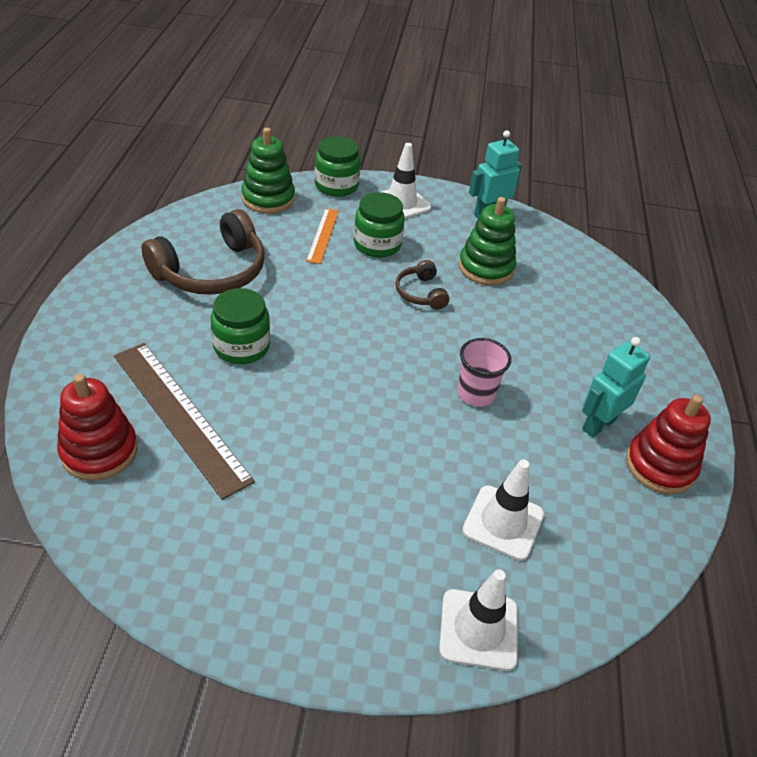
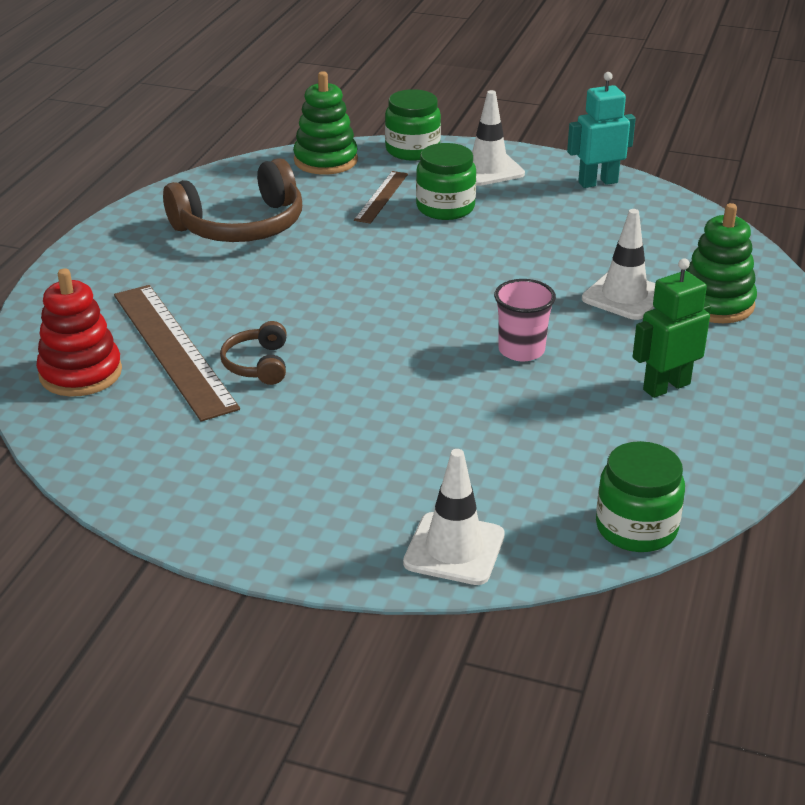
camera: 15 degrees right, 10 degrees down
(241, 346) = (257, 294): green jar -> green jar (636, 528)
(323, 235) = (381, 197): orange ruler -> brown ruler
(420, 293) = (484, 255): brown headphones -> brown headphones (258, 364)
(486, 268) = (575, 234): green stacking toy -> green stacking toy (715, 303)
(503, 522) = (514, 464): white traffic cone -> white traffic cone (624, 296)
(598, 424) = (666, 386): turquoise robot -> green robot
(660, 466) = (730, 429): red stacking toy -> none

